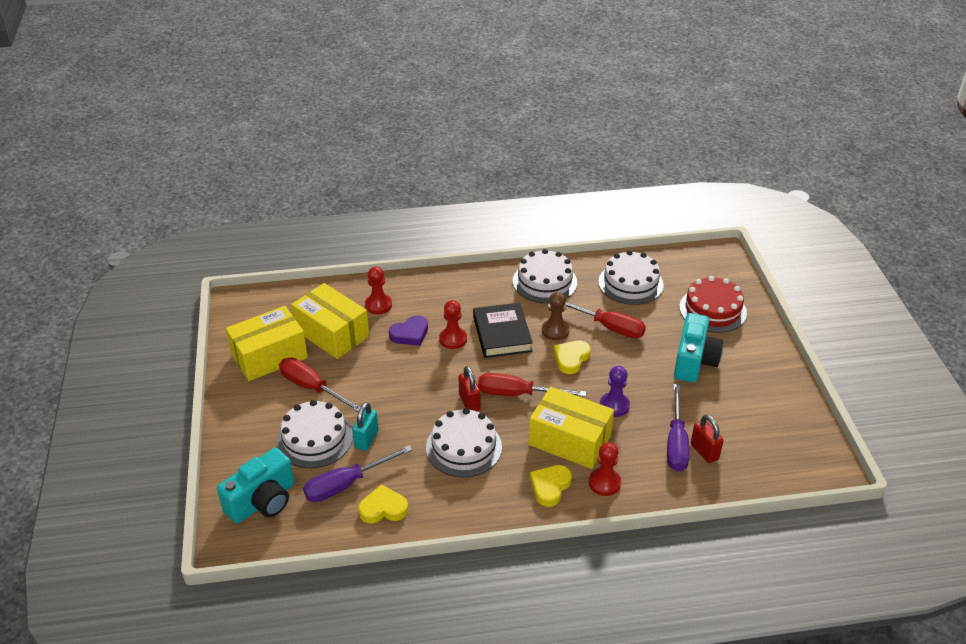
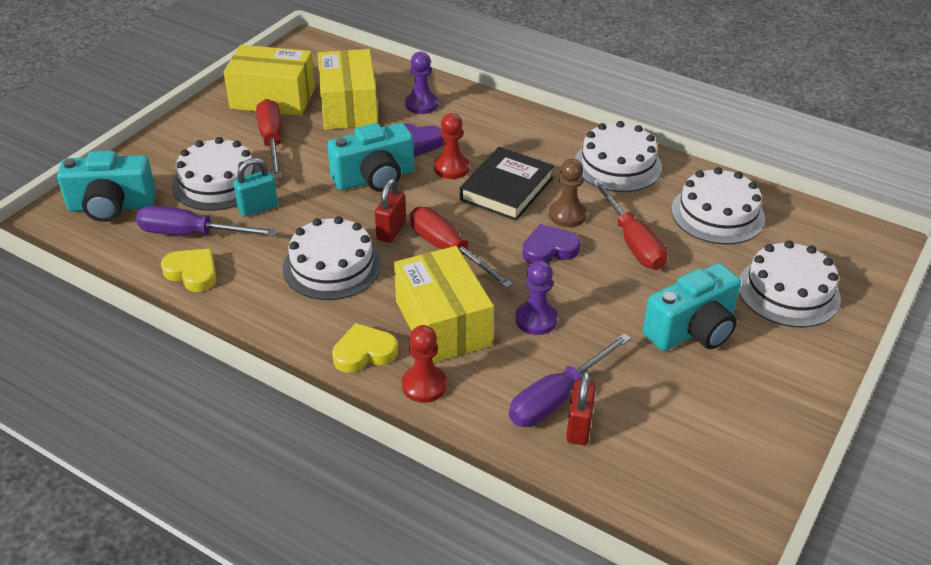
camera: 40 degrees right, 0 degrees up
(378, 305) = (421, 104): red pawn -> purple pawn
(415, 374) = (374, 178): none -> turquoise camera
(571, 358) = (549, 249): yellow heart -> purple heart
(712, 310) = (788, 292): red cake -> white cake

